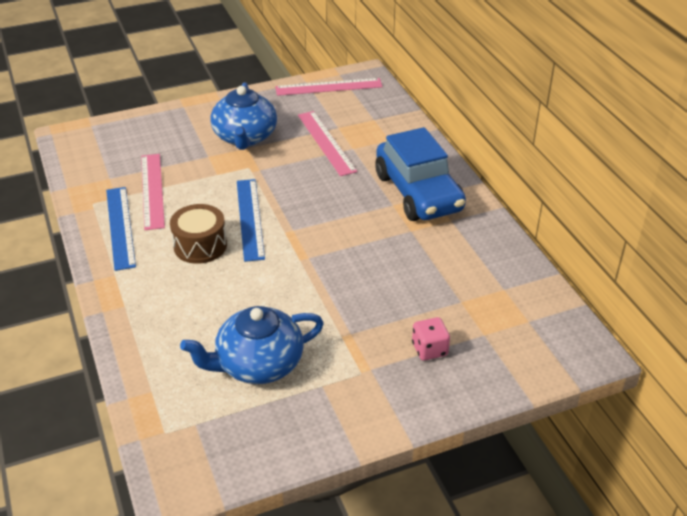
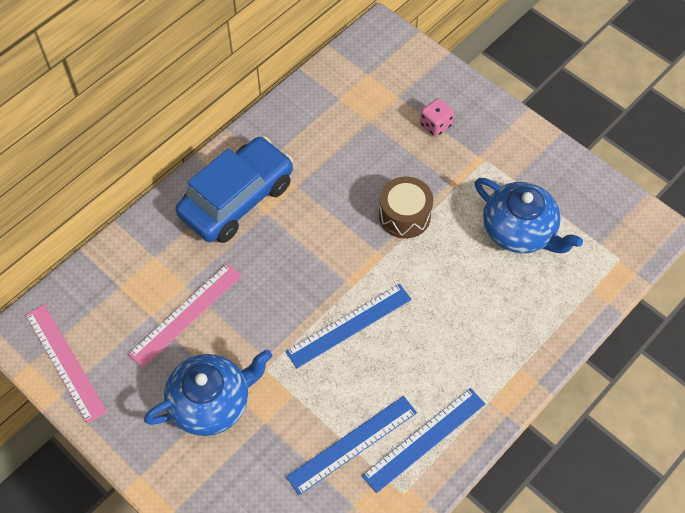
camera: 115 degrees left, 20 degrees up
(152, 190) = (352, 444): pink ruler -> blue ruler
(200, 245) = (410, 348): brown drum -> brown drum (404, 215)

